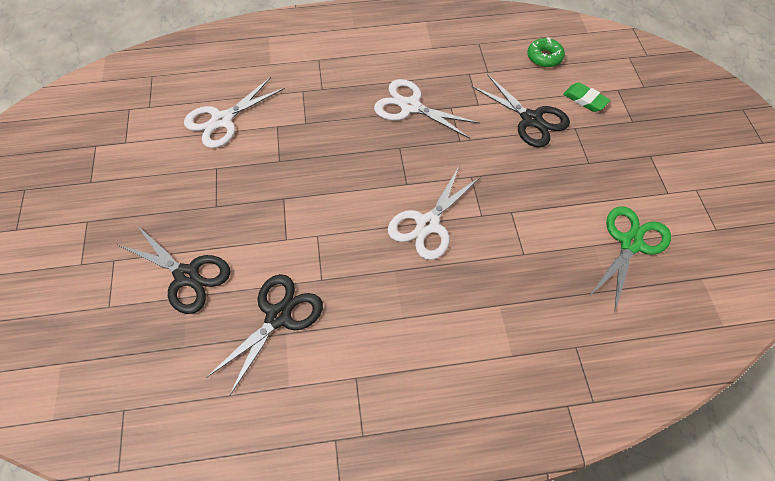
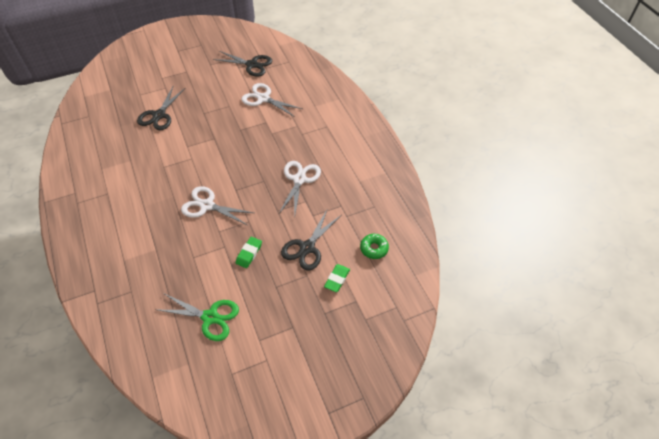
camera: 75 degrees right, 5 degrees down
(278, 316) = (139, 155): black scissors -> black scissors (252, 65)
(530, 184) = (249, 253): none -> green eraser

